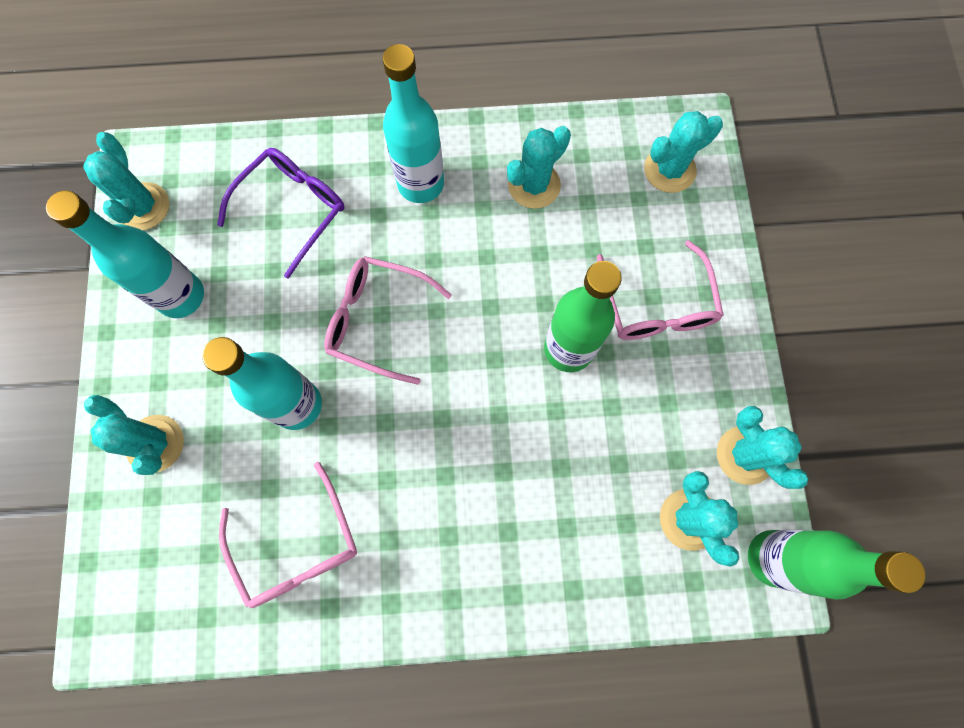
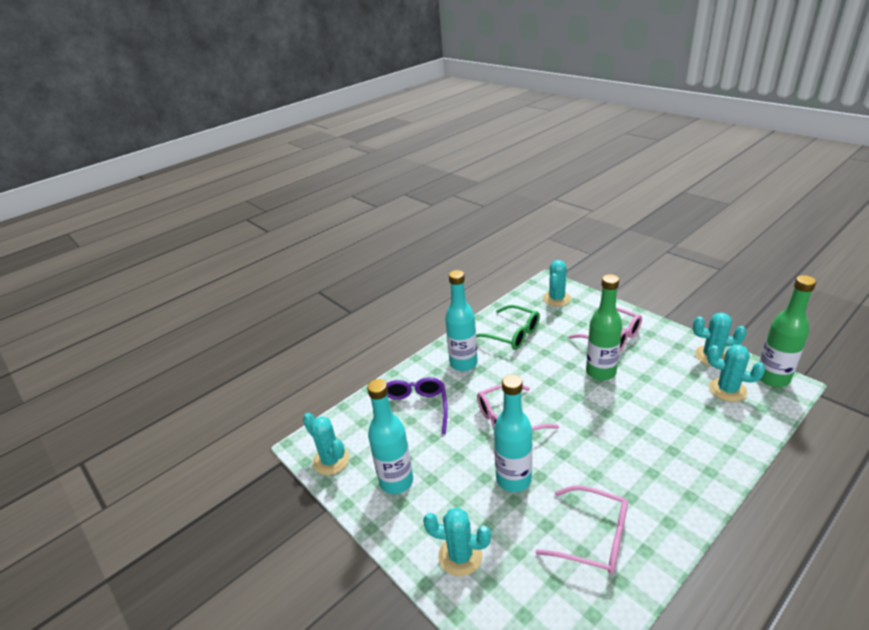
camera: 35 degrees left, 40 degrees down
(534, 185) = (512, 334): turquoise cactus -> green glasses

